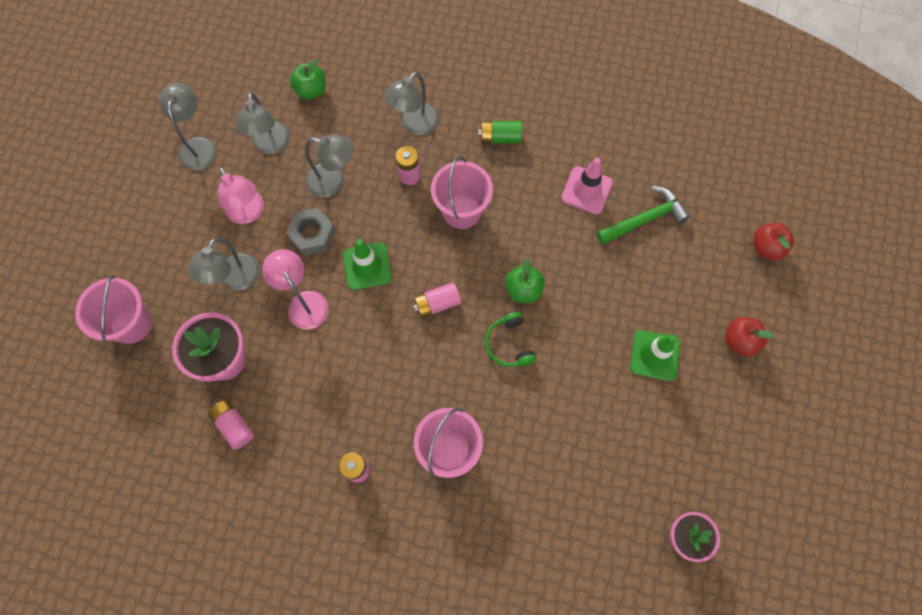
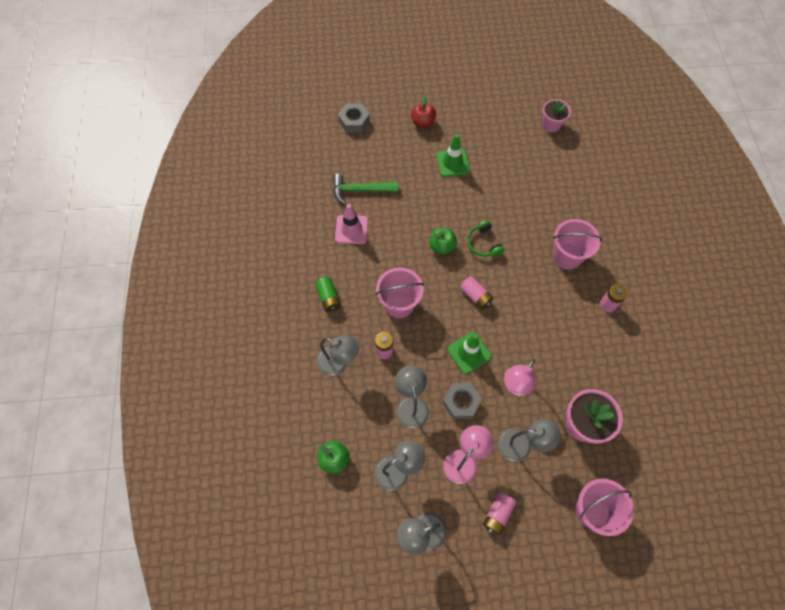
camera: 110 degrees left, 5 degrees down
(234, 426) = (623, 395): pink battery -> pink battery (498, 514)
(509, 344) = (483, 243): green headphones -> green headphones turned 105 degrees clockwise
(644, 219) = (360, 190): green hammer -> green hammer turned 45 degrees counterclockwise
(766, 247) = (354, 121): red apple -> grey nut

